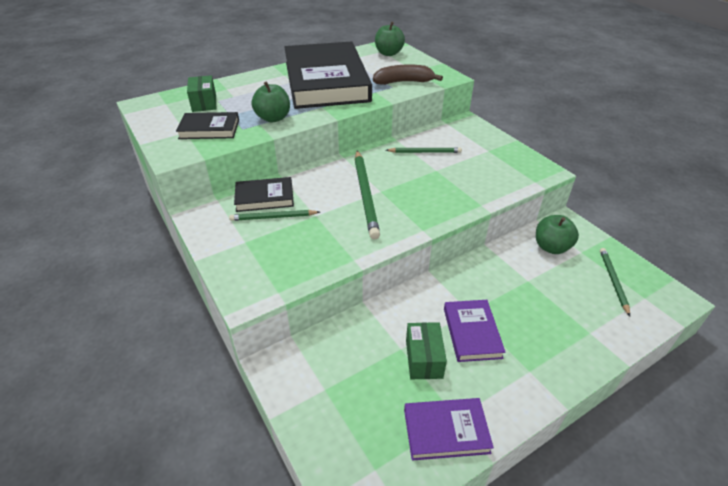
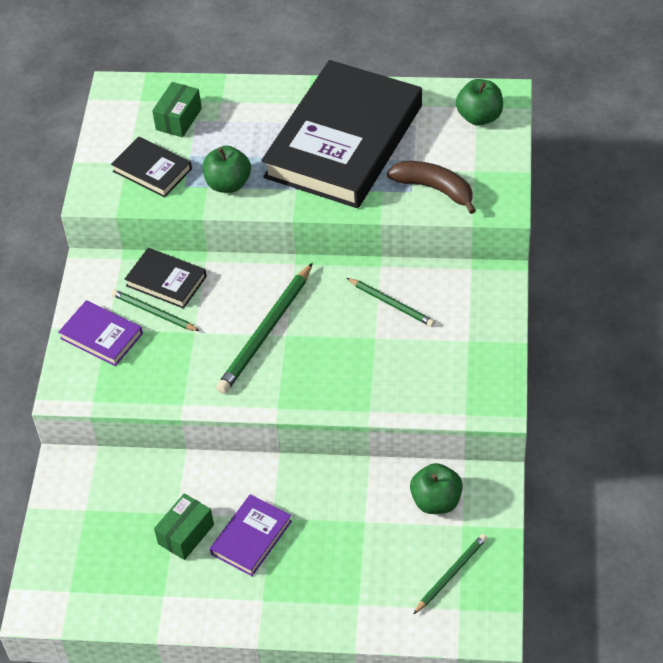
camera: 40 degrees right, 10 degrees up
(446, 431) = (145, 599): purple book -> purple book (101, 336)

